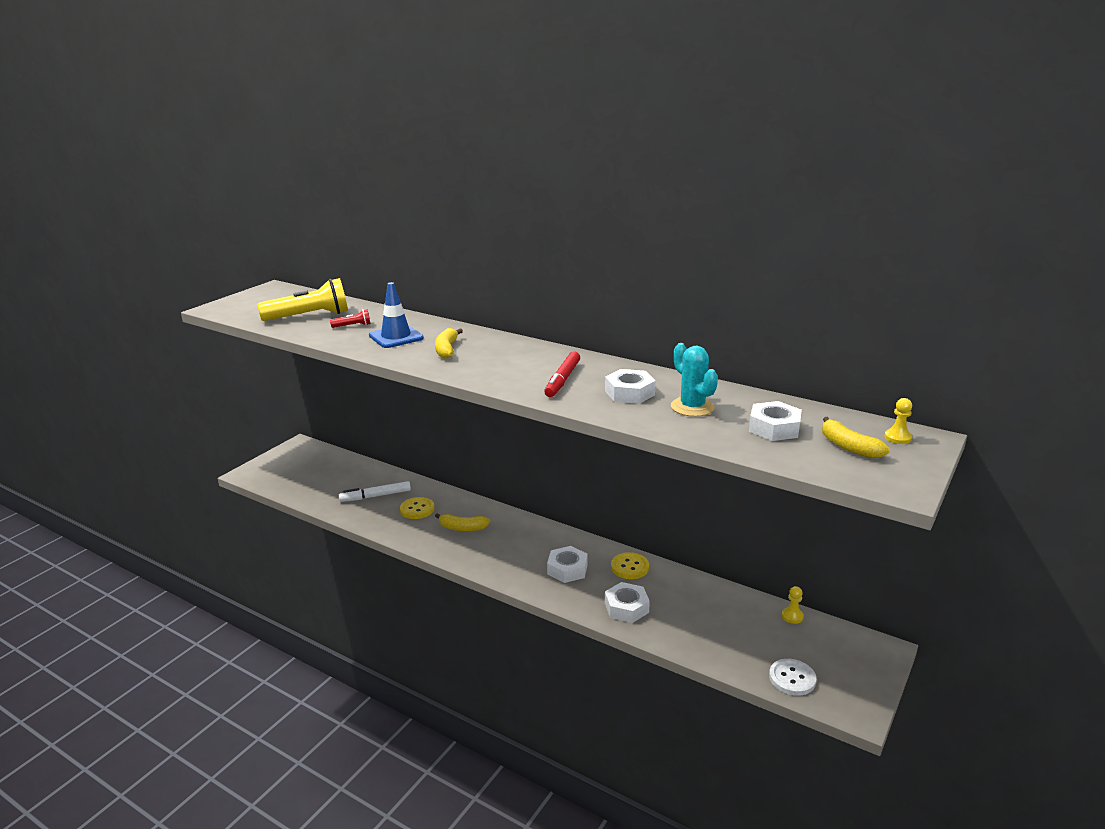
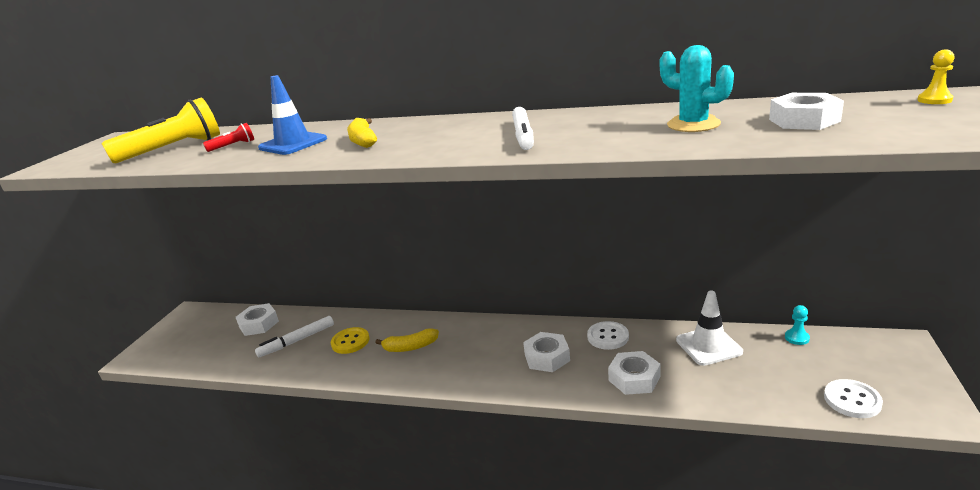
camera: 15 degrees left, 0 degrees up
(562, 380) = (523, 135): red marker -> white marker
(629, 393) = (610, 129): white nut -> white nut (259, 324)
(630, 567) = (608, 337): yellow button -> white button
(709, 600) = (708, 346): none -> white traffic cone
(792, 616) = (797, 338): yellow pawn -> turquoise pawn
(848, 447) = (903, 116): yellow banana -> none

